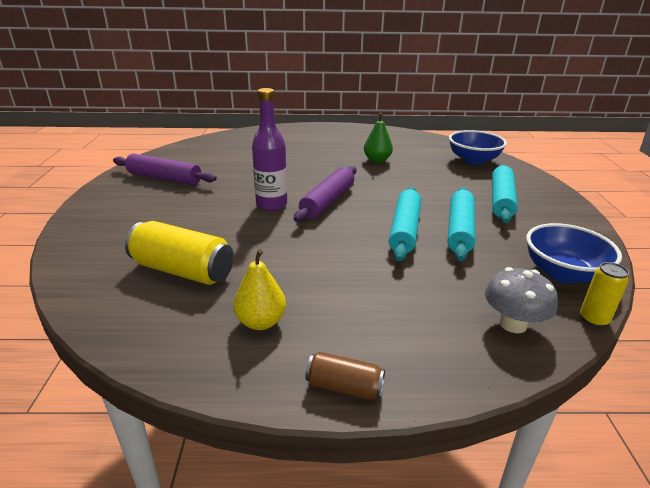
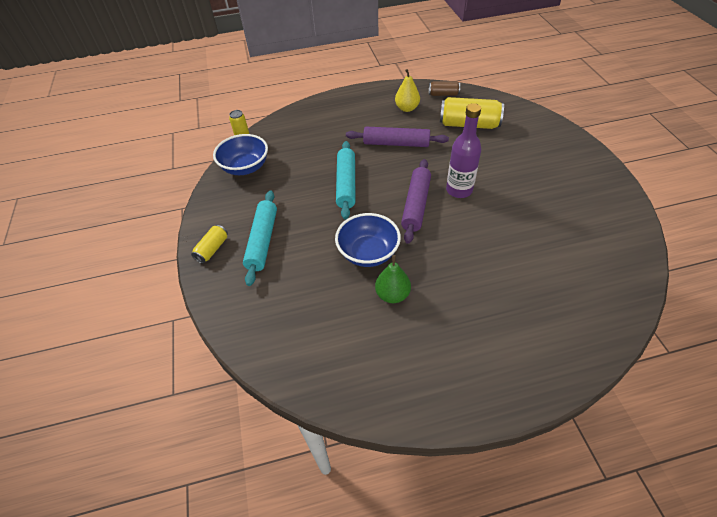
camera: 170 degrees right, 20 degrees up
(164, 178) = (583, 205): purple rolling pin -> purple rolling pin (396, 143)
(344, 387) = (359, 93): brown can -> brown can (443, 94)
(459, 230) = (305, 193): turquoise rolling pin -> none
(473, 160) = (274, 325): blue bowl -> blue bowl (368, 253)
(513, 324) = (286, 130): grey mushroom -> none
(555, 202) = (212, 249): none -> yellow can

